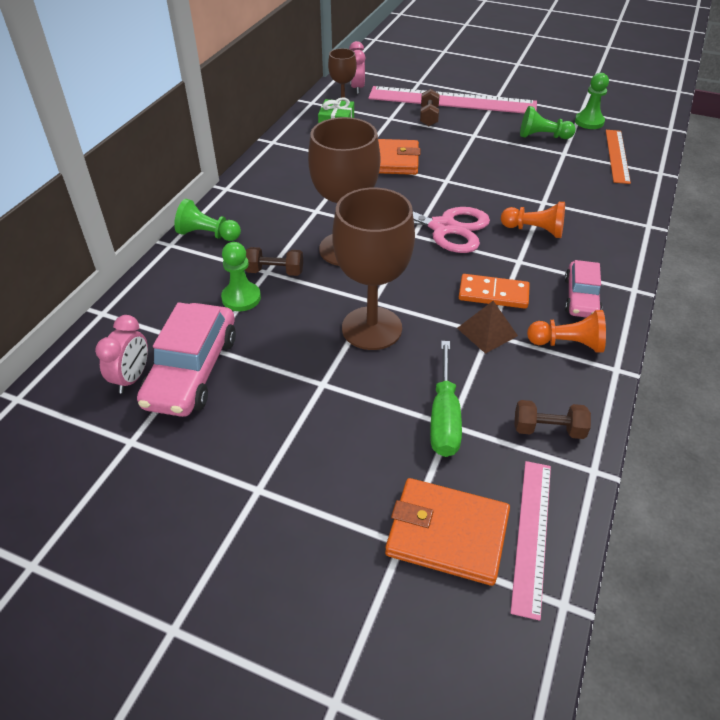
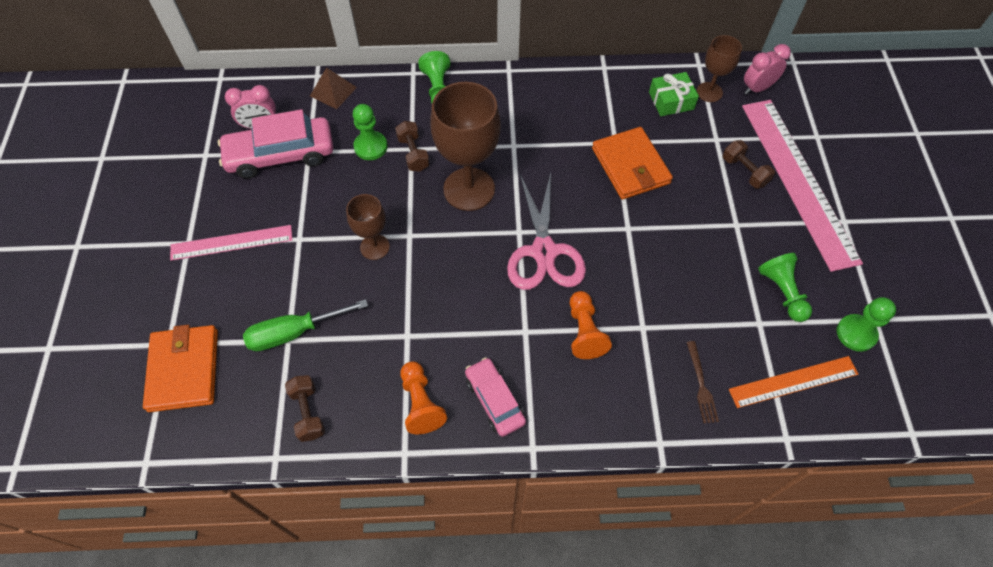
camera: 65 degrees right, 15 degrees up
(371, 328) = (374, 247): brown goblet -> brown goblet, size x0.55
(429, 117) = (744, 171): brown dumbbell -> brown dumbbell turned 75 degrees clockwise
(487, 331) = (408, 333): brown pyramid -> brown pyramid (333, 91)
(493, 294) = (463, 323): orange domino -> none
(532, 534) = (199, 426): pink ruler -> pink ruler (231, 242)
(581, 297) = (495, 400): pink car -> pink car turned 75 degrees clockwise
(606, 192) = (701, 385): none -> brown fork

